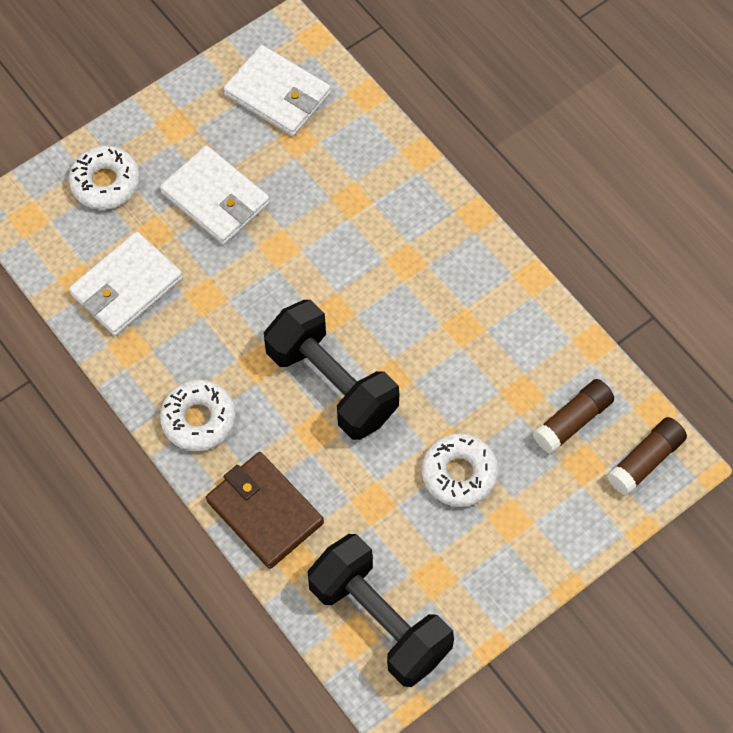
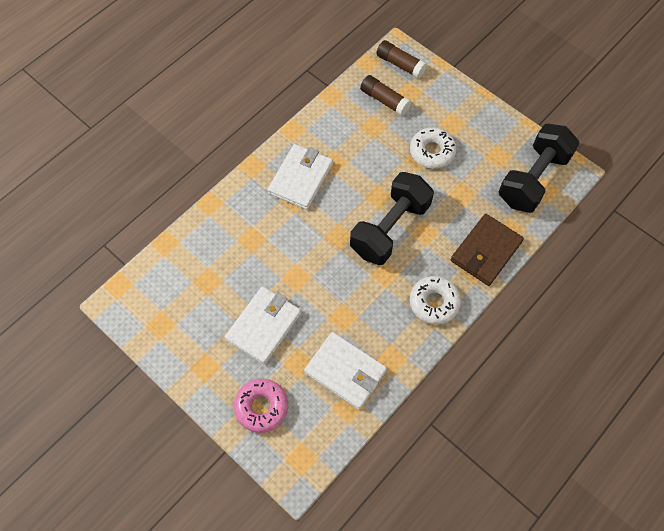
camera: 100 degrees left, 0 degrees up
(106, 183) = (261, 407): white donut -> pink donut
(277, 94) = (170, 301): white wallet -> white wallet (300, 178)

